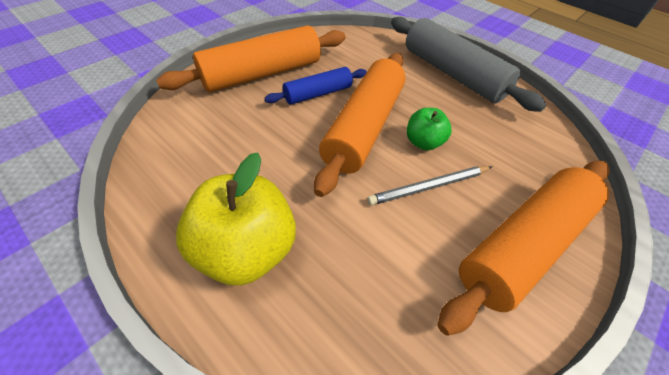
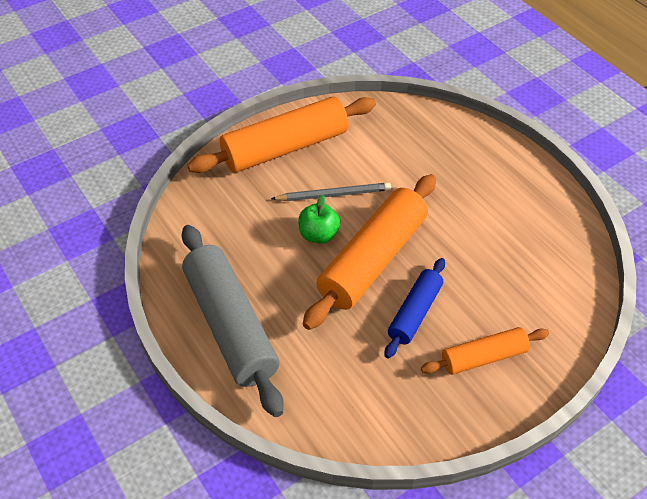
camera: 165 degrees left, 0 degrees up
(246, 250) = (484, 171): yellow apple -> none
(262, 74) = (483, 357): orange rolling pin -> orange rolling pin, size x0.55
(318, 94) = (414, 313): blue rolling pin -> blue rolling pin turned 45 degrees counterclockwise

